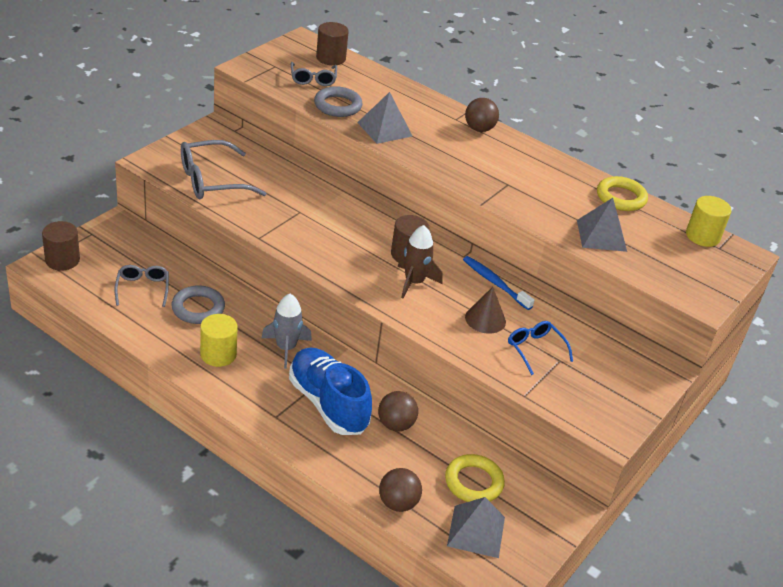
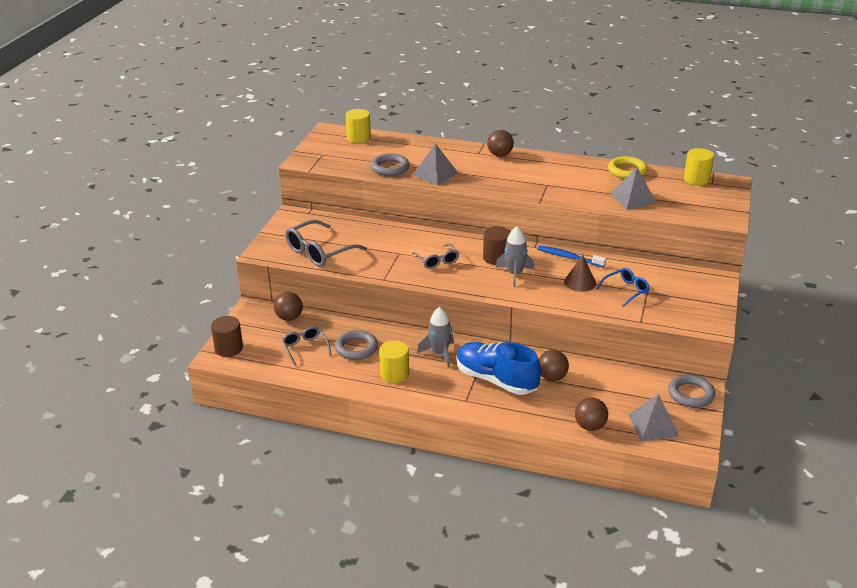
camera: 15 degrees left, 5 degrees down
(151, 246) = (289, 318): none -> brown ball
(313, 79) = (358, 155): grey glasses -> grey glasses (437, 261)
(331, 58) = (358, 137): brown cylinder -> yellow cylinder
(414, 282) = (514, 274): brown rocket -> grey rocket
(473, 482) = (630, 395): yellow ring -> none
(535, 349) = (626, 290): blue glasses -> blue glasses turned 105 degrees clockwise
(550, 509) = (691, 394): none -> grey ring

